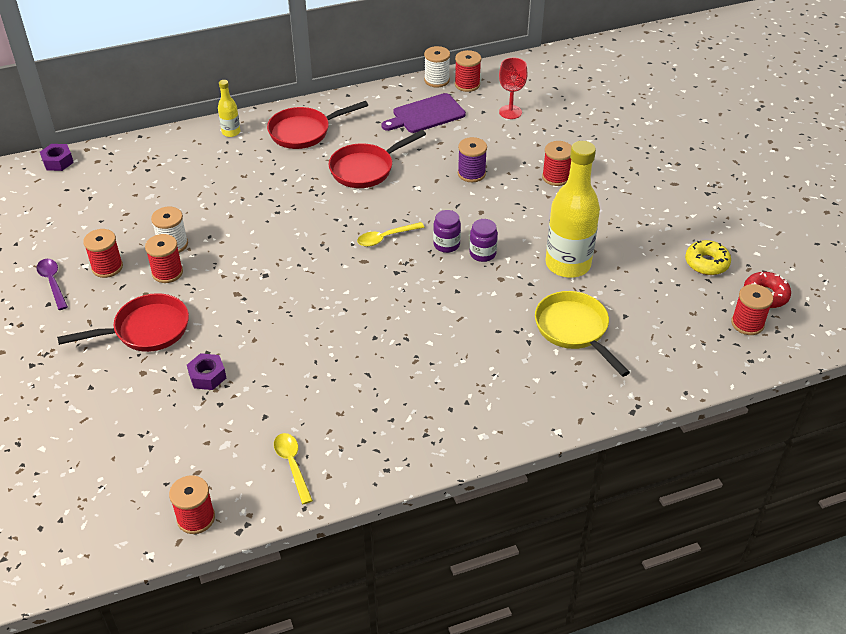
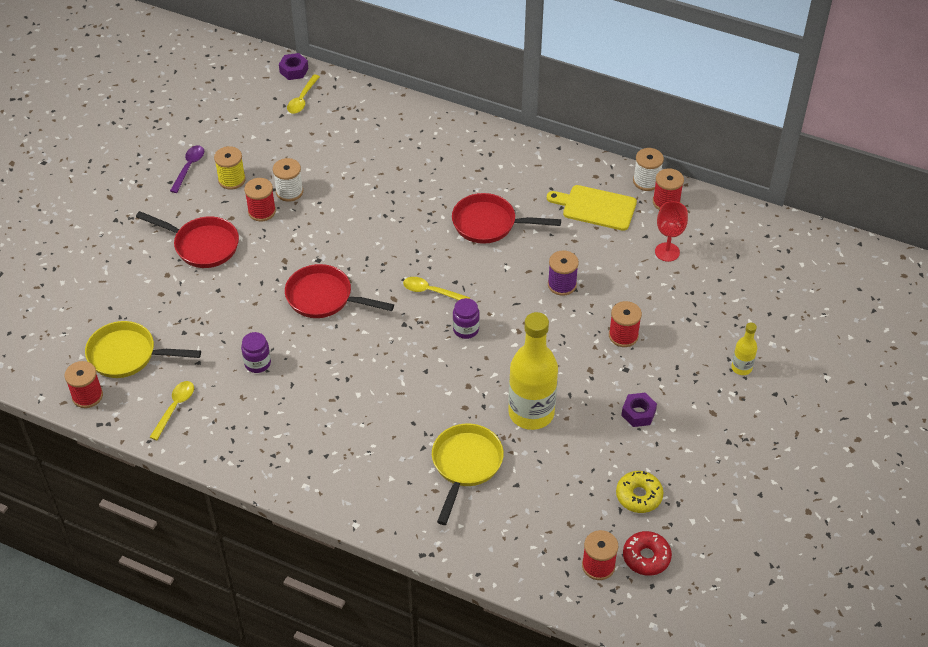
camera: 45 degrees right, 5 degrees up
(94, 177) = (302, 99): none -> yellow spoon
(107, 267) = (232, 180): red spool -> yellow spool
(191, 458) = (127, 355): none -> yellow pan
(207, 376) = (198, 307): purple nut -> purple nut (638, 413)
(231, 132) = (433, 124): yellow bottle -> yellow bottle (741, 368)
(304, 132) = (485, 159): red pan -> red pan (324, 298)
(426, 114) = (596, 207): purple cutting board -> yellow cutting board
(482, 253) = (481, 356): purple jar -> purple jar (257, 363)

